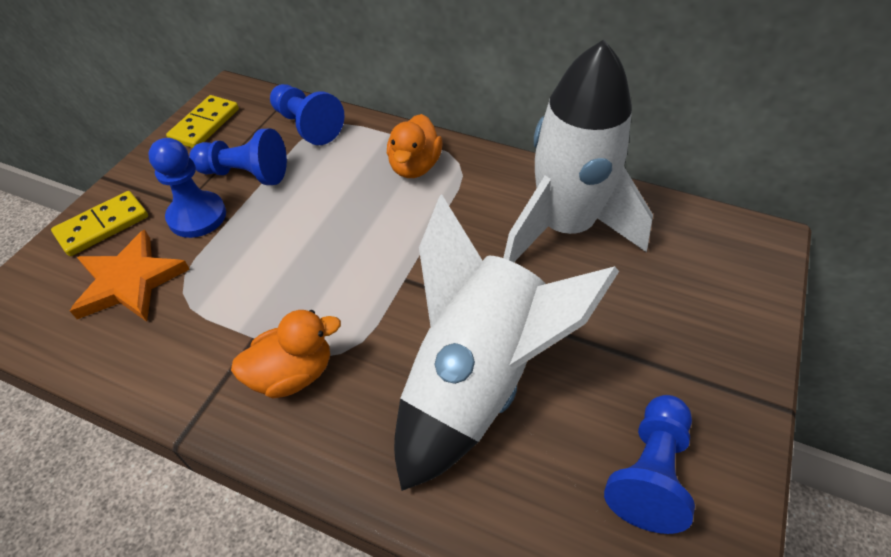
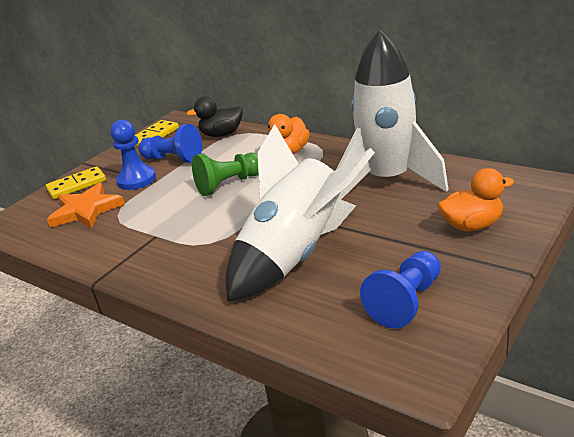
camera: 15 degrees right, 20 degrees down
(292, 373) = (175, 252): orange duck -> orange duck (472, 225)
(307, 126) = (222, 134): blue pawn -> black duck
(341, 229) = (229, 184): none -> green pawn

